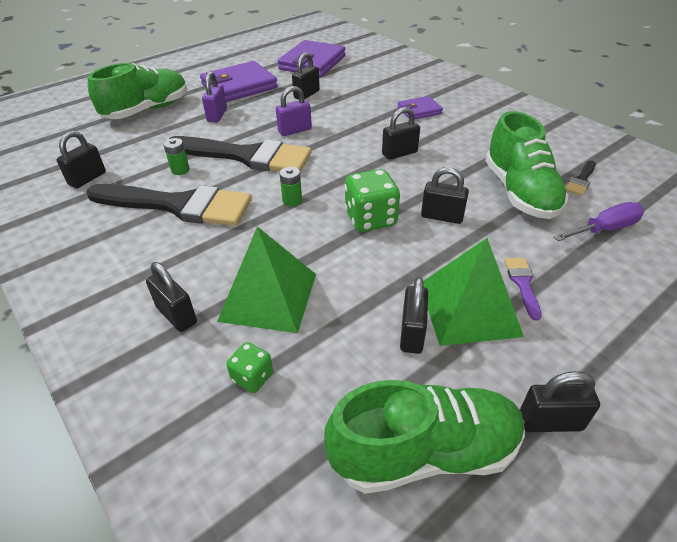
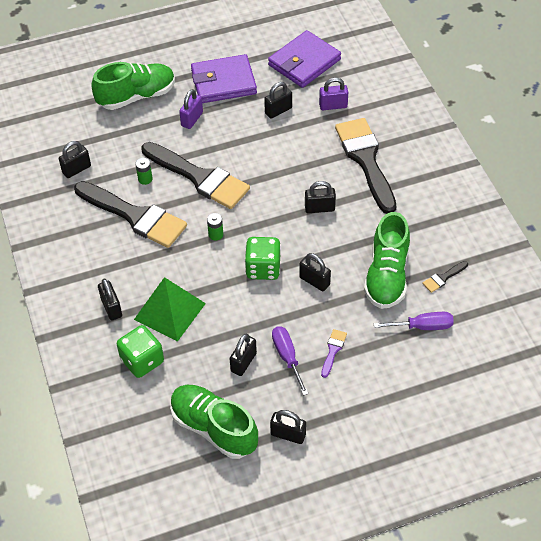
camera: 20 degrees right, 10 degrees up
(252, 377) = (142, 361): green dice -> green dice, size x1.80
(295, 130) = (248, 157): purple padlock -> purple padlock (333, 106)
(419, 110) = (366, 160): purple wallet -> black brush
(425, 452) = (214, 428): green shoe -> green shoe turned 150 degrees counterclockwise
(468, 308) = (287, 357): green pyramid -> purple screwdriver

